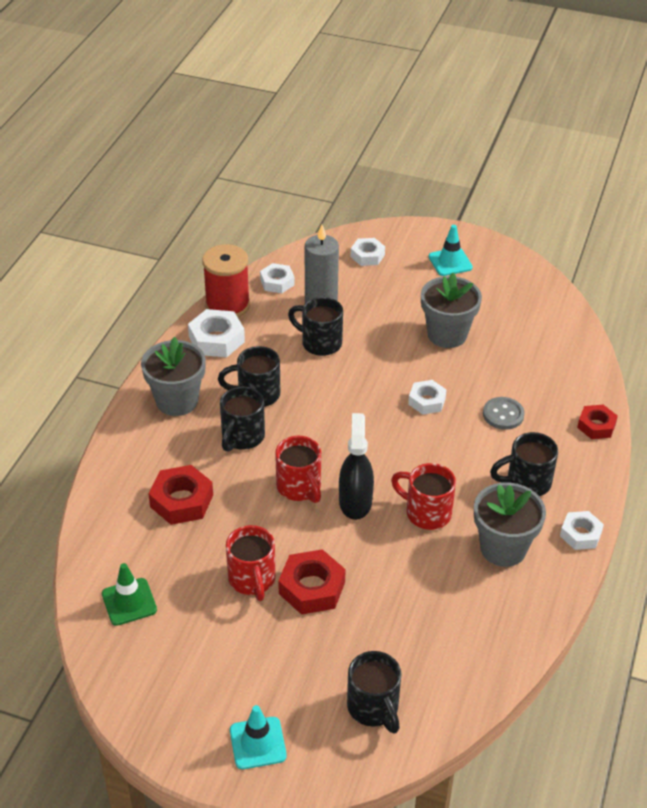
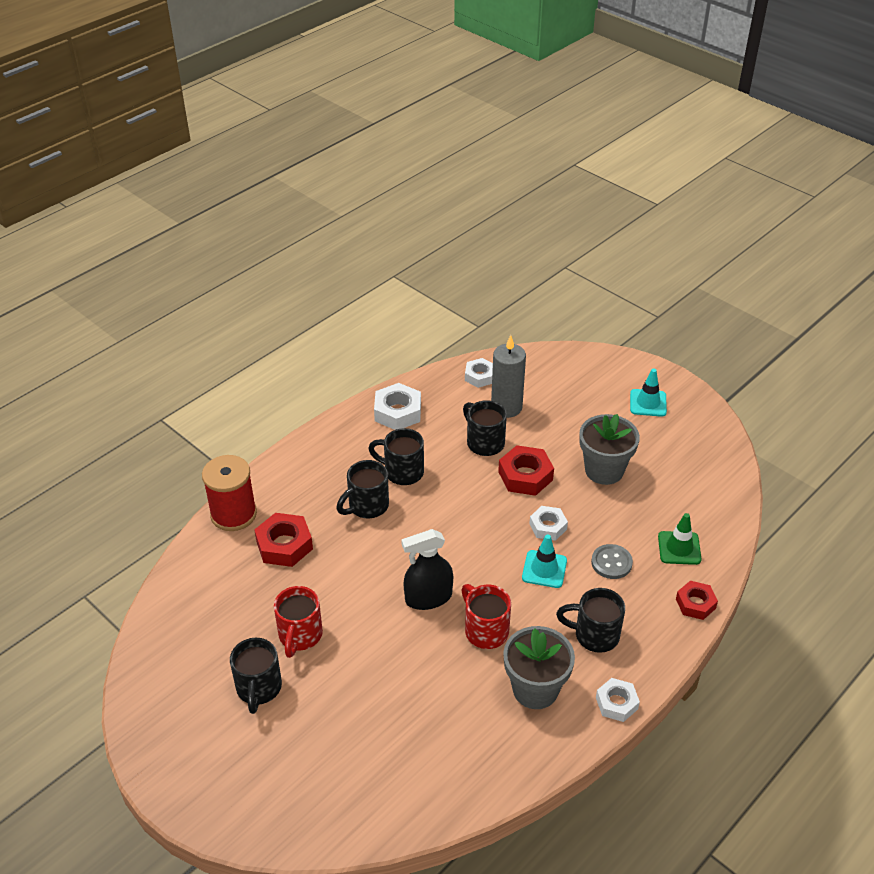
camera: 25 degrees right, 0 degrees up
(129, 602) = (191, 617): green traffic cone -> green traffic cone (679, 548)
(177, 401) = (332, 456): grey flower pot -> none
(227, 305) = (425, 384): red spool -> red spool (233, 514)
(258, 743) = (218, 782): turquoise traffic cone -> turquoise traffic cone (544, 569)
(299, 488) = (388, 568): red mug -> none
(312, 588) = (345, 662): red nut -> red nut (525, 476)
(355, 502) = (428, 597): black spray bottle -> black spray bottle turned 135 degrees counterclockwise
(367, 256) = (574, 375): white nut -> none
(374, 708) = (332, 792): black mug -> black mug (258, 689)

